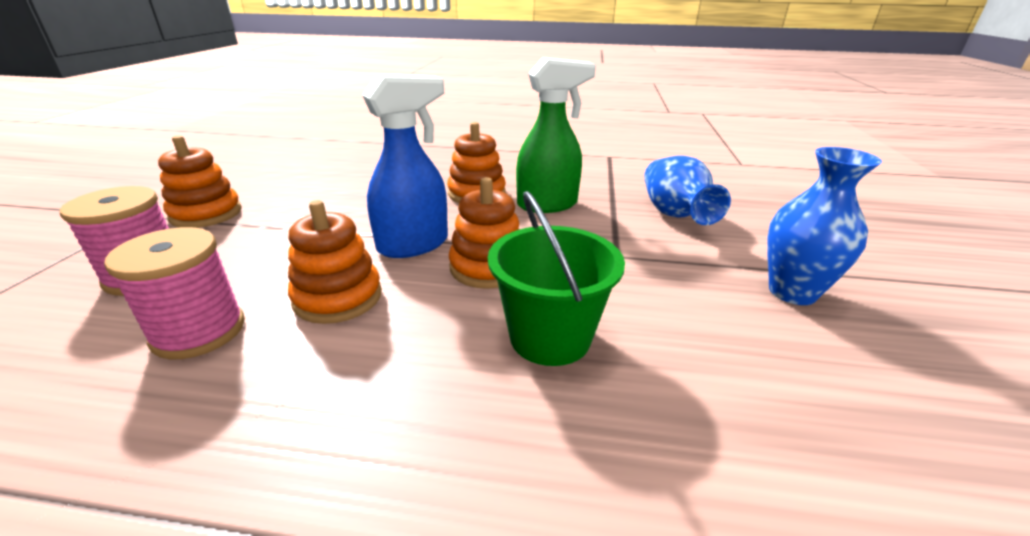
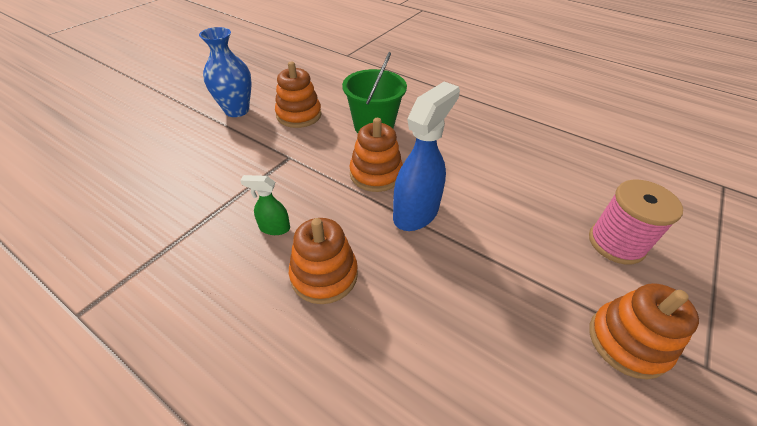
camera: 155 degrees left, 15 degrees up
(199, 331) = (548, 181): pink spool -> none
(338, 297) = (474, 180): orange stacking toy -> orange stacking toy (299, 115)
(414, 245) = (416, 212): blue spray bottle -> blue spray bottle turned 135 degrees clockwise
(548, 204) = (274, 228): green spray bottle -> green spray bottle, size x0.50
(674, 214) = (194, 179): blue vase -> none

